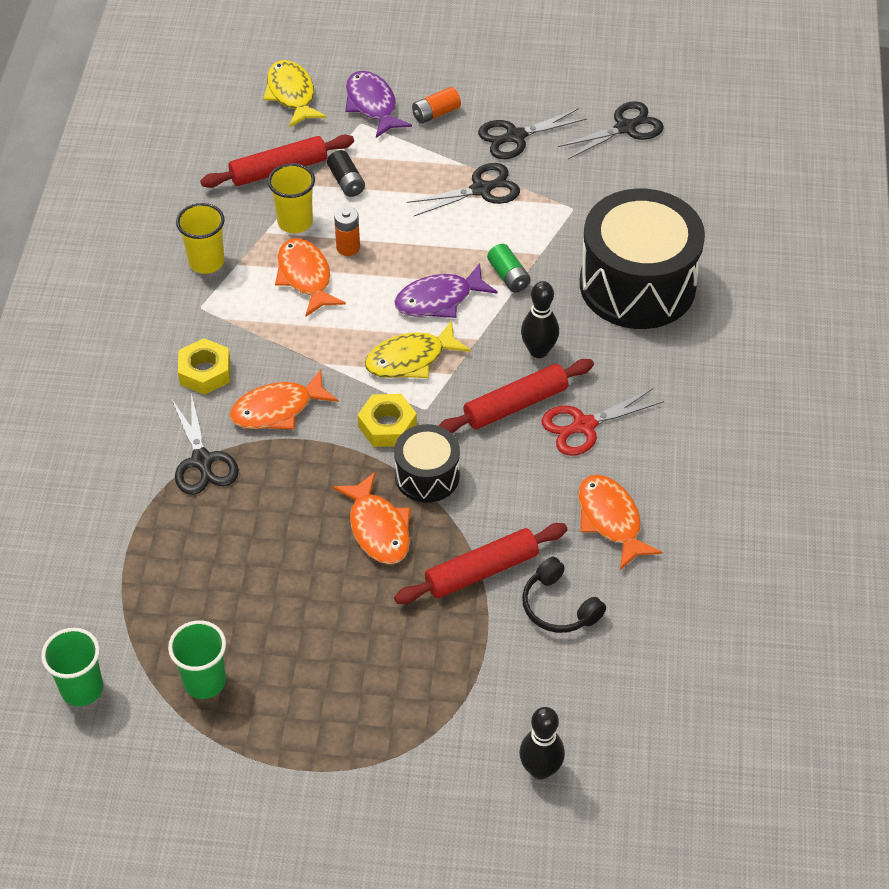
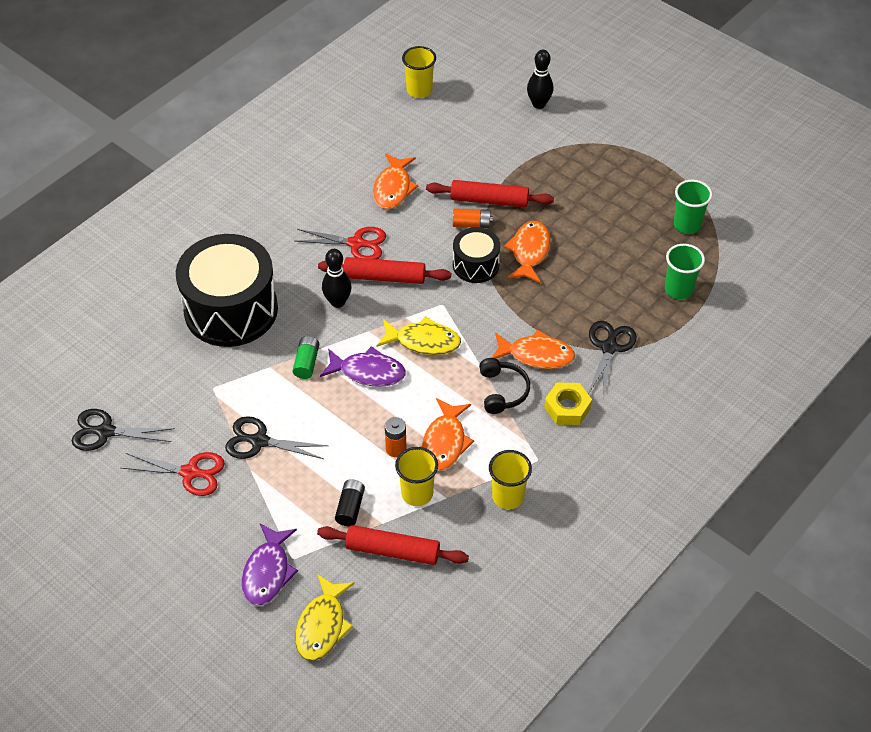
camera: 145 degrees left, 0 degrees up
(82, 688) = (760, 256): green cup -> green cup (678, 289)
(387, 426) = (475, 307): yellow nut -> none
(436, 113) = (227, 532): orange battery -> orange battery (471, 224)
(514, 137) = (191, 473): black scissors -> red scissors
(558, 607) = (463, 163): black headphones -> black headphones (502, 391)
(719, 691) = (419, 90): none -> yellow cup

